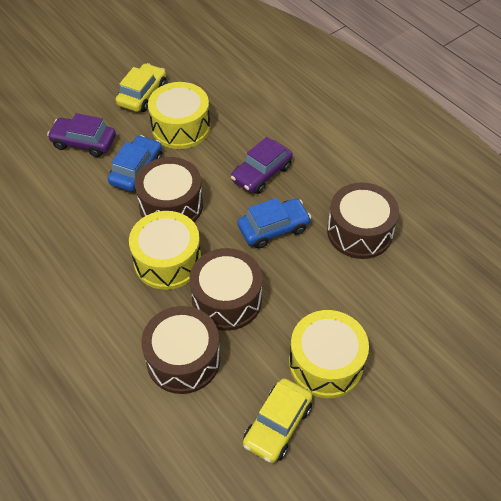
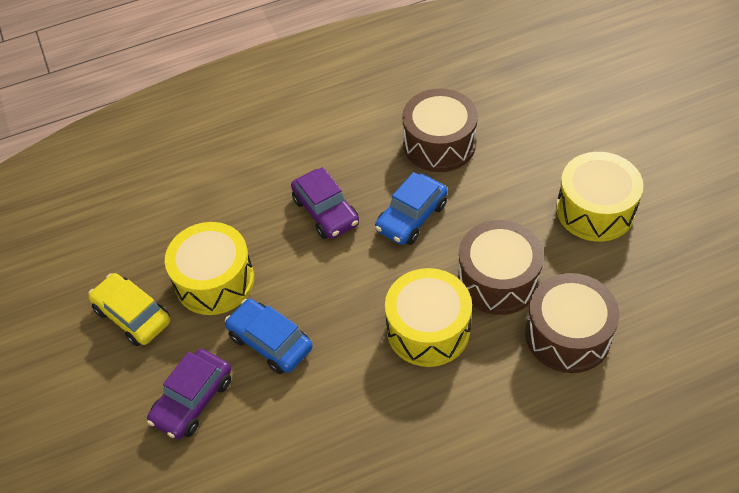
camera: 70 degrees left, 0 degrees up
(171, 205) = (343, 312): brown drum -> none
(273, 228) = (411, 217): blue car -> blue car turned 135 degrees counterclockwise
(277, 425) = (659, 265): yellow car -> none

